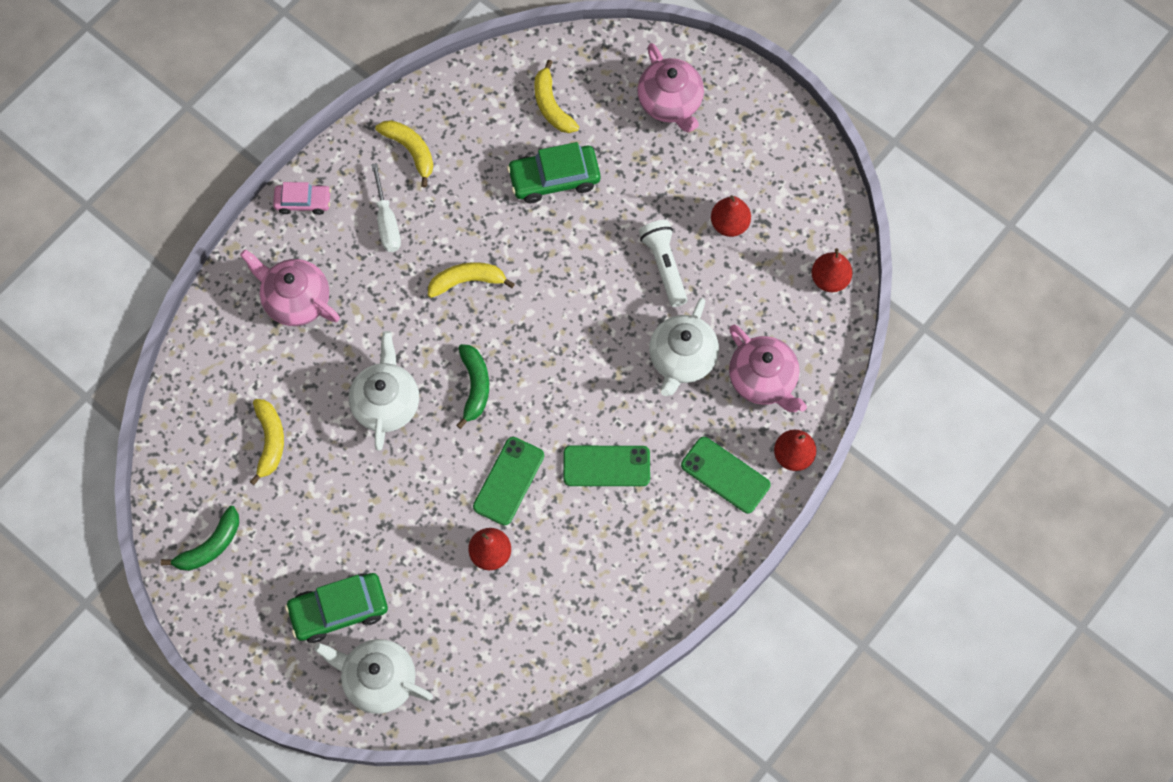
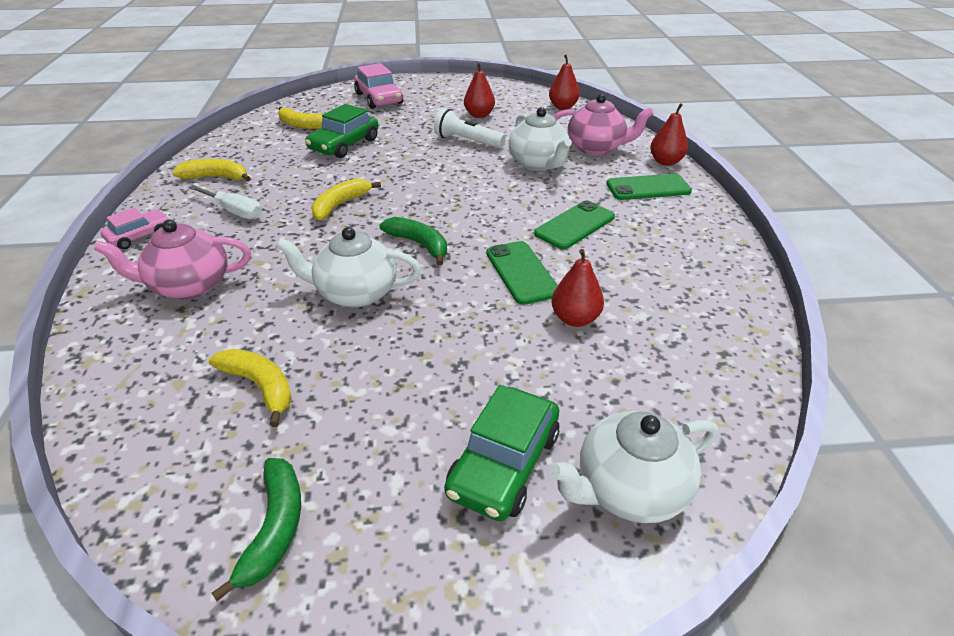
camera: 45 degrees left, 30 degrees down
(386, 403) = (355, 293): white teapot -> white teapot turned 45 degrees counterclockwise
(670, 103) = (379, 99): pink teapot -> pink car

